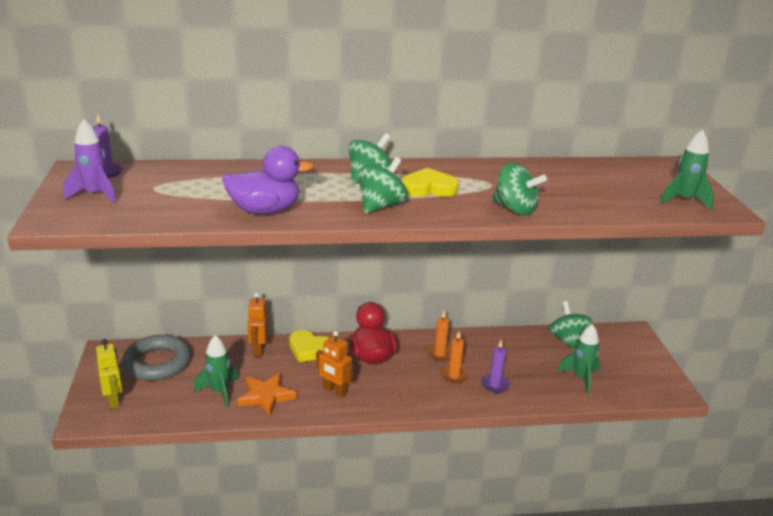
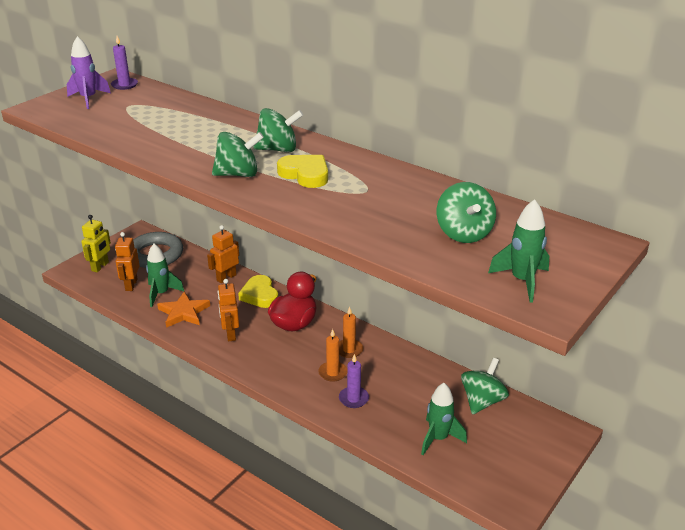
camera: 45 degrees right, 5 degrees up
(176, 400) = (131, 285): none -> orange robot
(265, 211) = (157, 147): purple duck -> none
(515, 209) = (334, 219): green spinning top -> green spinning top (464, 233)

